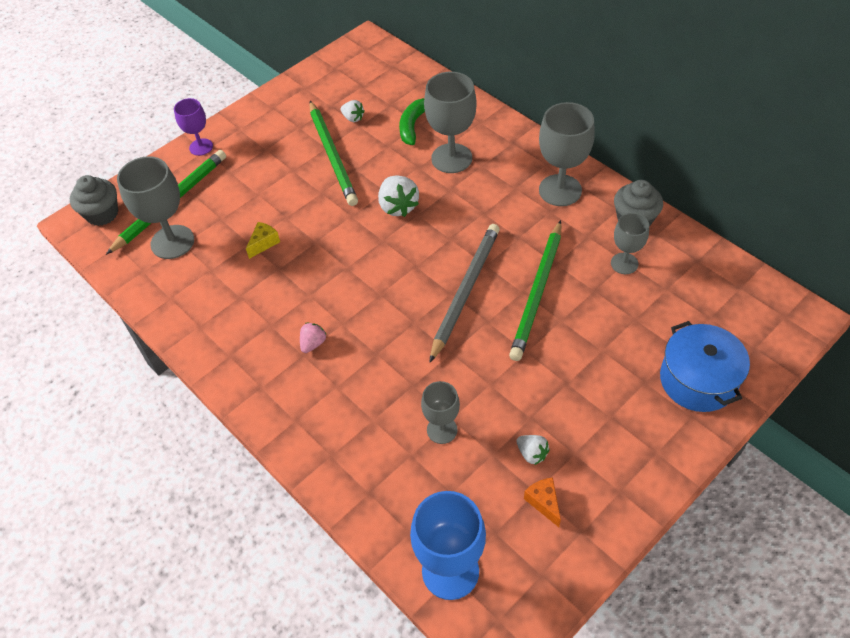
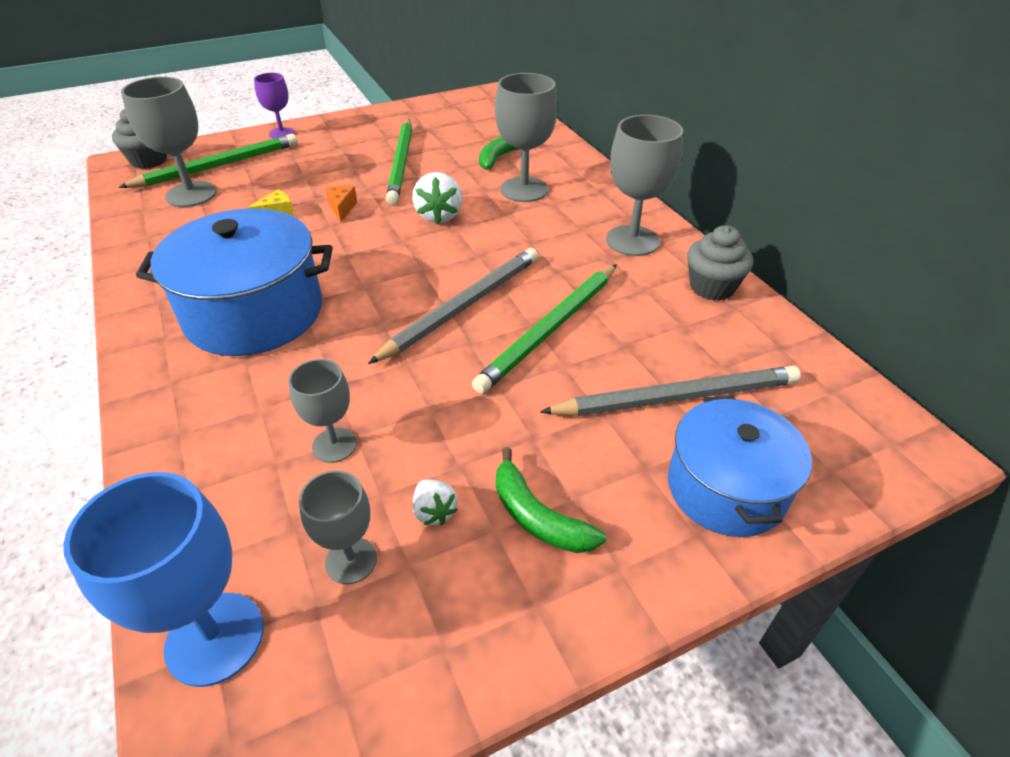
camera: 15 degrees right, 10 degrees down
(313, 343) = (254, 312): pink strawberry -> blue pot
(353, 118) = (443, 141): white strawberry -> none
(544, 502) = (411, 585): orange cheese -> orange cheese (342, 208)
(595, 436) = (537, 516): none -> green banana
(624, 263) = (678, 327): grey goblet -> grey goblet (351, 560)
(644, 323) = (676, 397): none -> grey pencil

